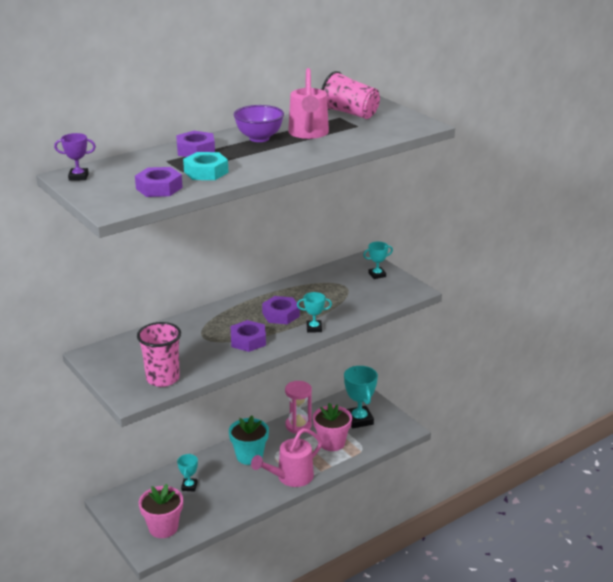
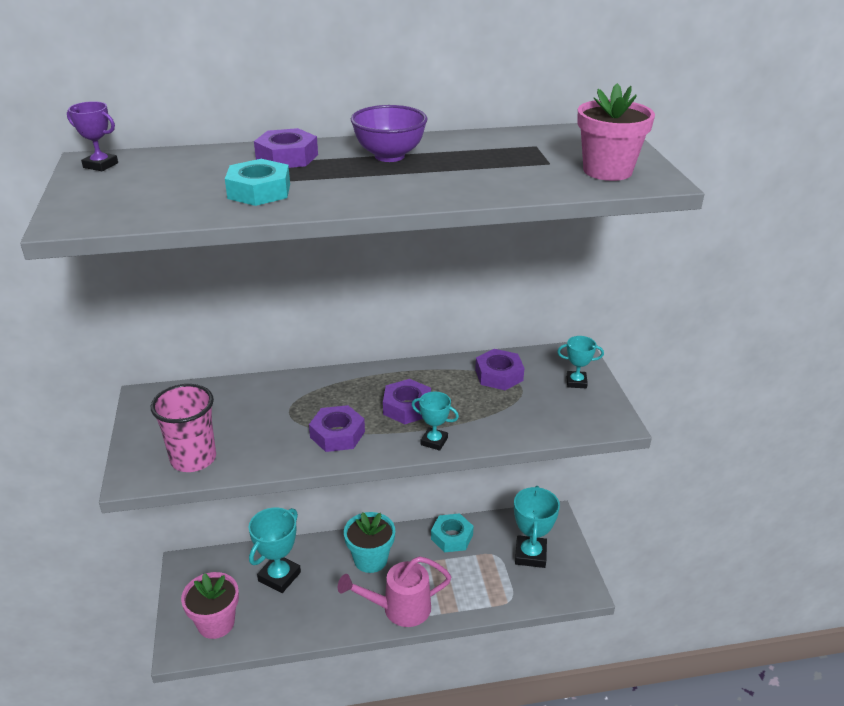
camera: 25 degrees right, 5 degrees up
(159, 188) = (170, 202): purple nut -> purple nut (499, 375)
(189, 486) = (279, 576): turquoise trophy -> turquoise trophy, size x1.79
(298, 425) = (452, 537): pink hourglass -> turquoise nut
(308, 133) = (465, 162): pink watering can -> none
(332, 443) = (478, 576): pink flower pot -> pink flower pot (607, 171)
(350, 113) = (557, 143): pink cup -> none

